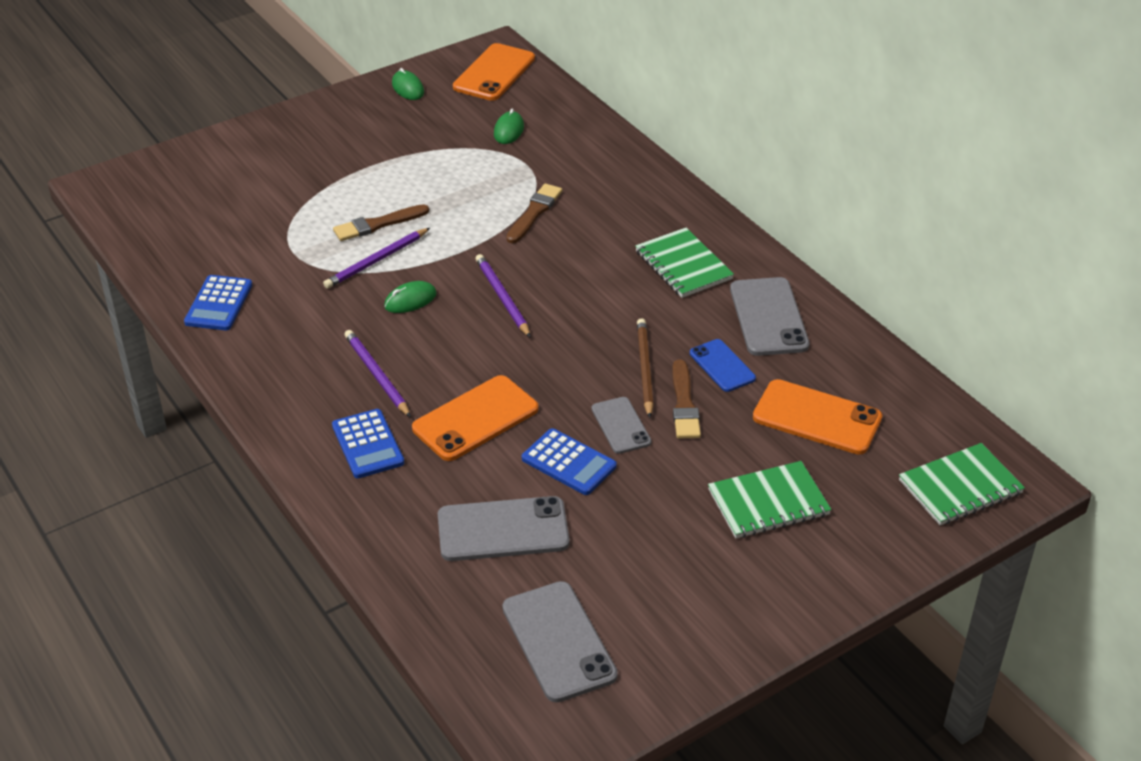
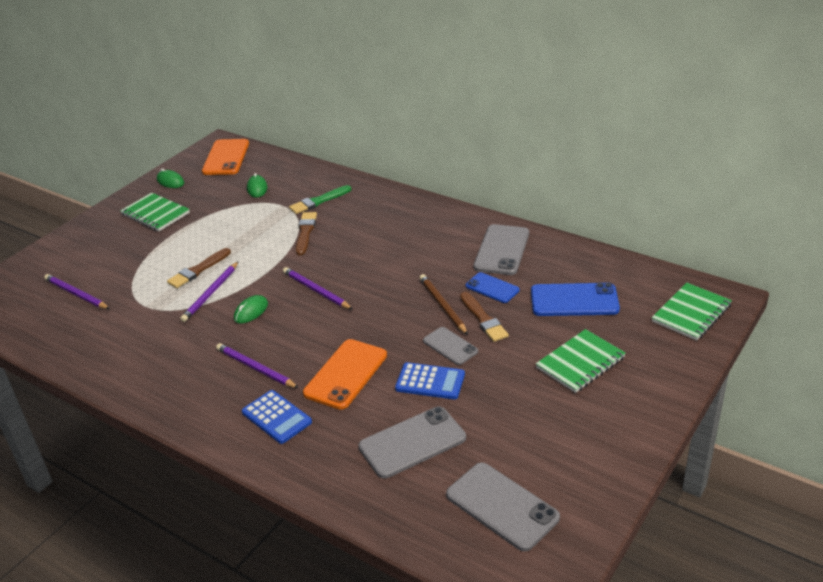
camera: 20 degrees left, 5 degrees down
(219, 304) = (105, 357): blue calculator -> none
(224, 212) = (76, 294): none -> purple pencil
(575, 173) = (318, 201): none -> green brush
(683, 265) = (426, 236): green notebook -> green notebook (155, 214)
(768, 317) = (502, 250): grey phone -> grey phone turned 45 degrees clockwise
(817, 418) = (574, 300): orange phone -> blue phone

